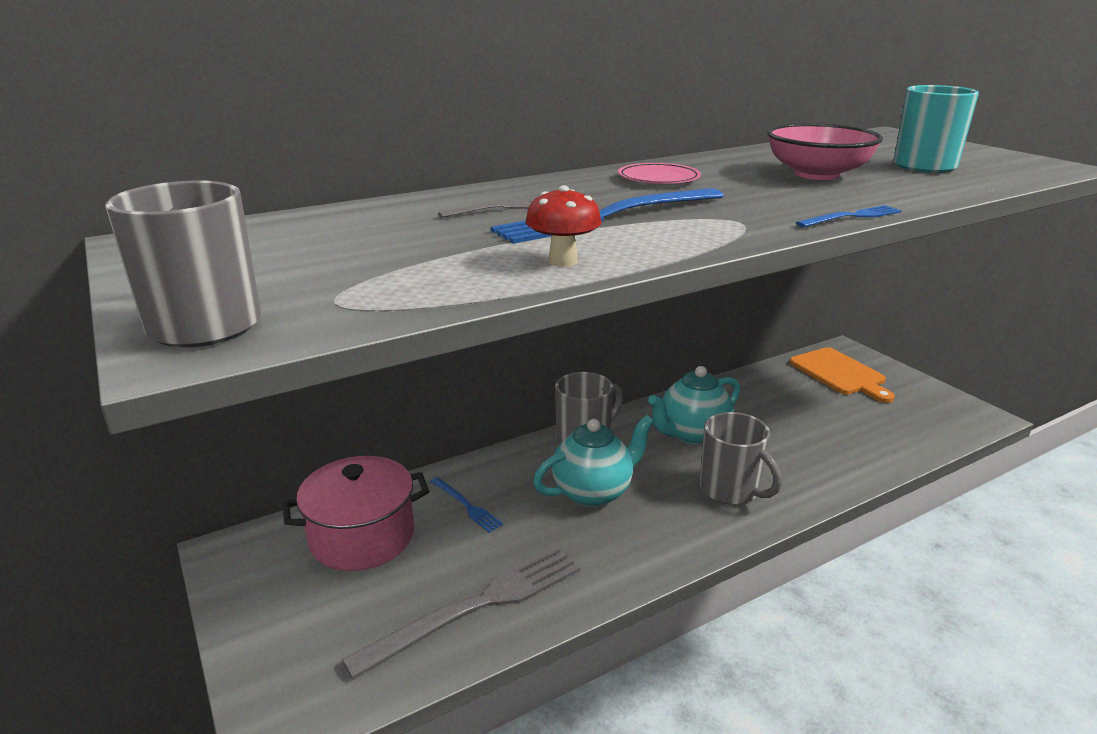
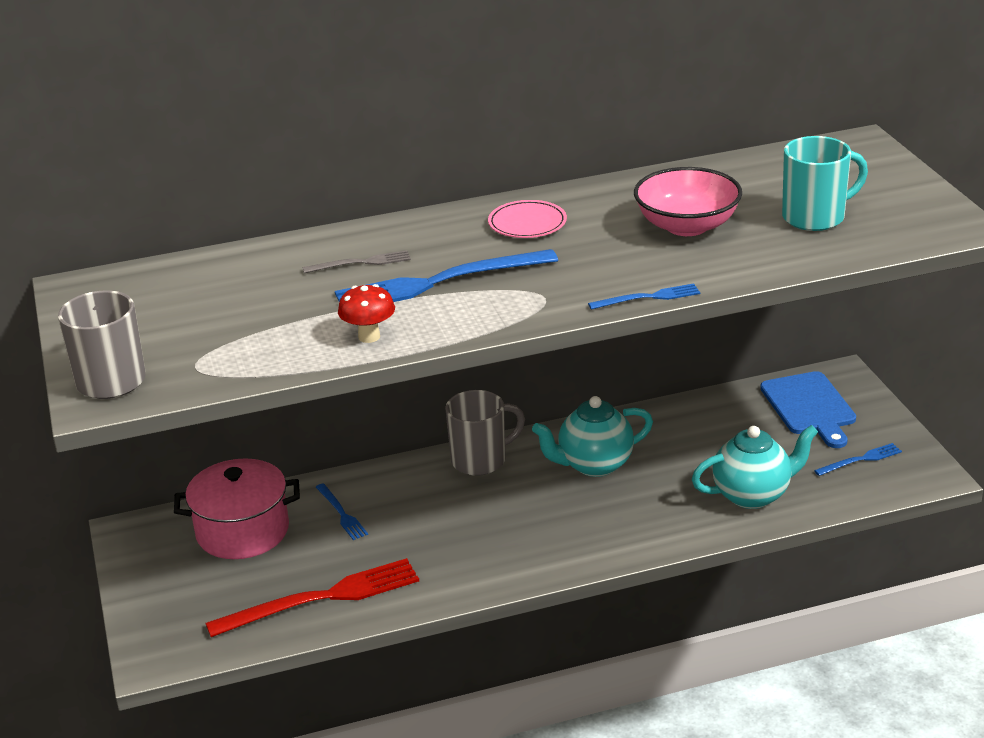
camera: 15 degrees right, 5 degrees up
(477, 606) = (322, 598): grey fork -> red fork
(593, 492) = (464, 513): turquoise teapot -> turquoise teapot (753, 495)
(731, 490) = (597, 525): grey mug -> none
(840, 373) = (810, 407): orange cutting board -> blue cutting board
(915, 410) = (860, 460): none -> blue fork

